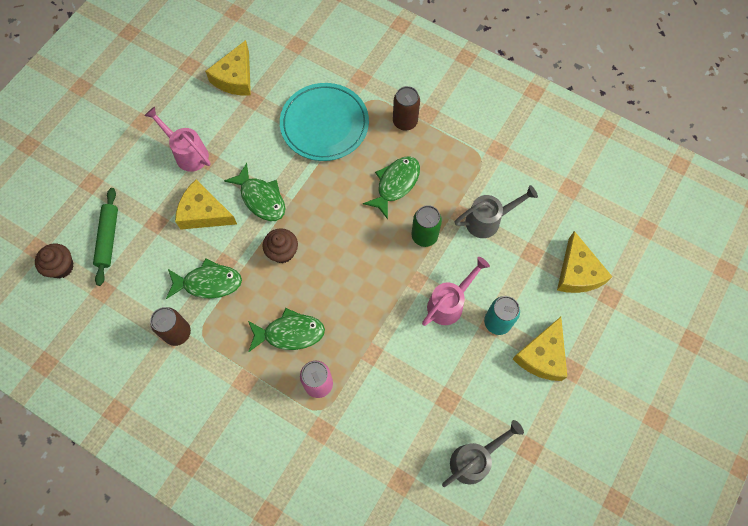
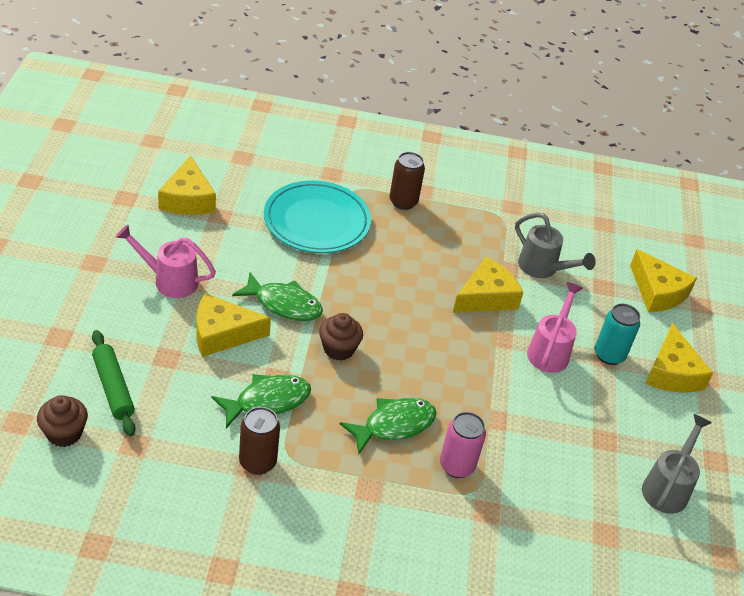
camera: 30 degrees left, 25 degrees down
(395, 184) = (427, 258): green fish -> none
(424, 236) = (486, 297): green can -> yellow cheese
(488, 220) = (542, 268): grey watering can -> grey watering can turned 90 degrees clockwise

